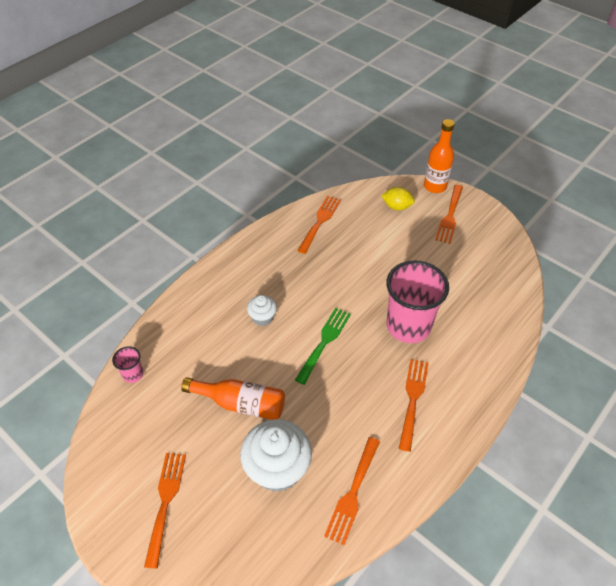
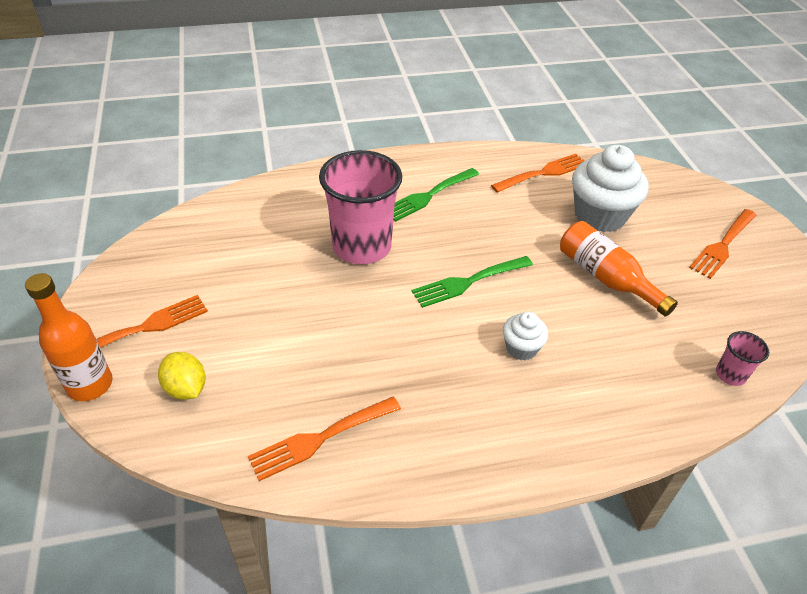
camera: 145 degrees left, 5 degrees down
(412, 399) = (428, 196): orange fork -> green fork

